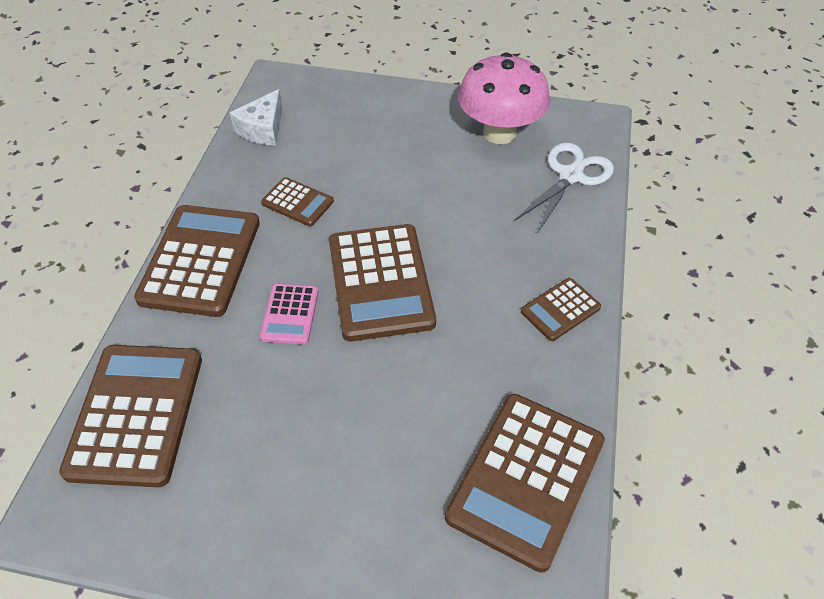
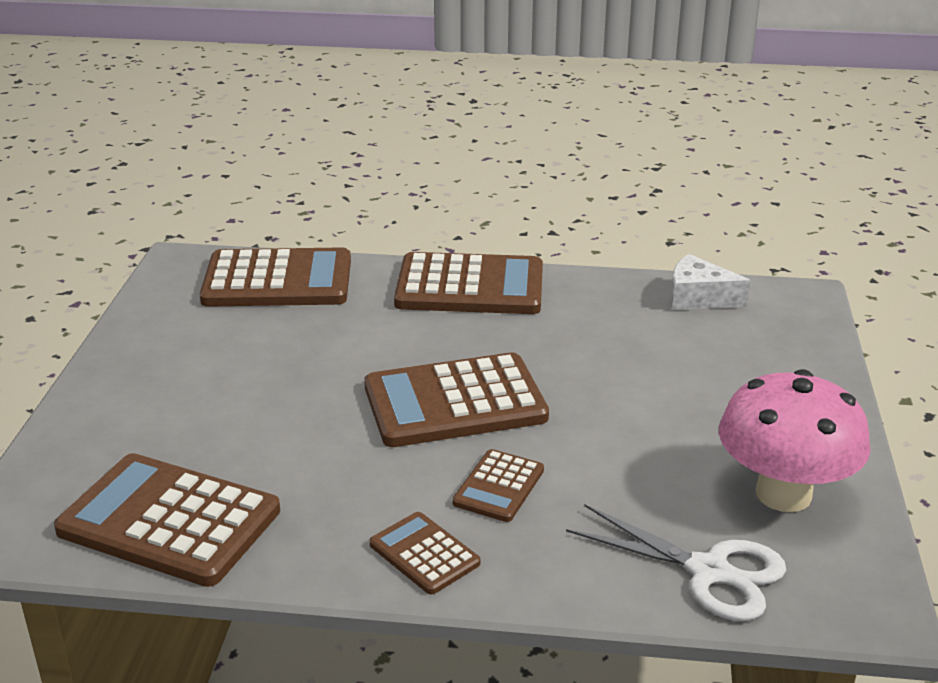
camera: 85 degrees right, 20 degrees down
(290, 314) = (400, 347): pink calculator -> none
(297, 202) = (574, 334): brown calculator -> brown calculator (498, 486)

